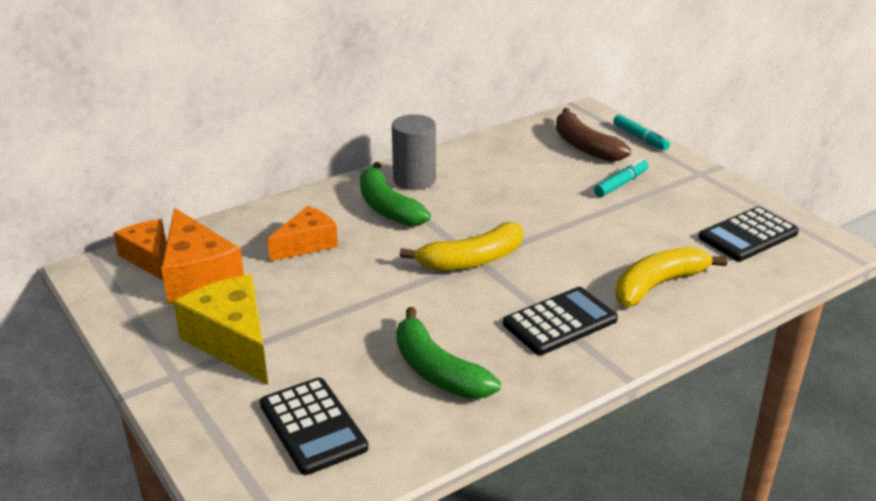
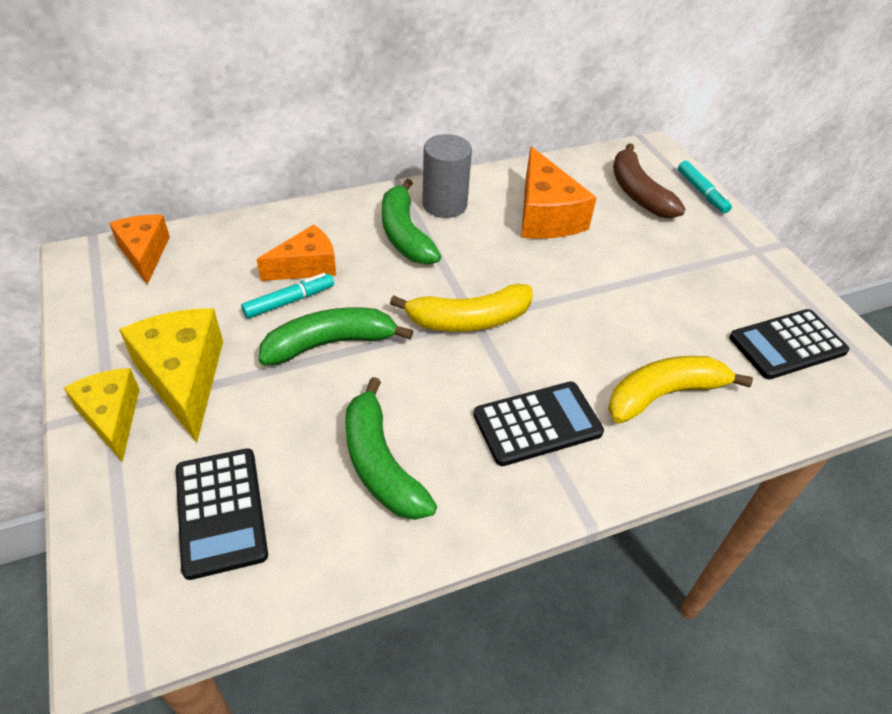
camera: 10 degrees right, 15 degrees up
(180, 380) = (112, 417): none -> yellow cheese
(198, 276) = (182, 286): orange cheese -> orange cheese (545, 215)
(355, 296) = (330, 343): none -> green banana
(621, 184) = (663, 248): turquoise marker -> turquoise marker (289, 301)

